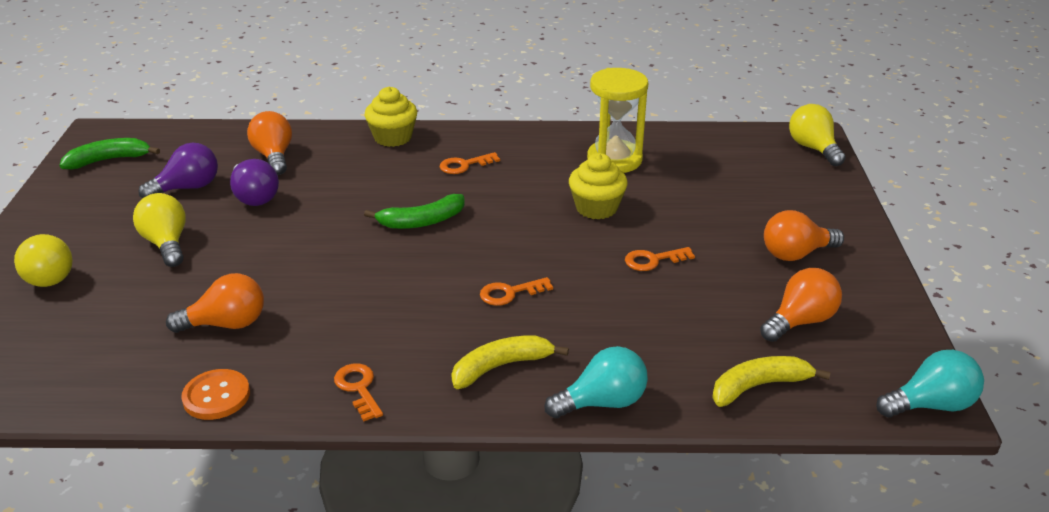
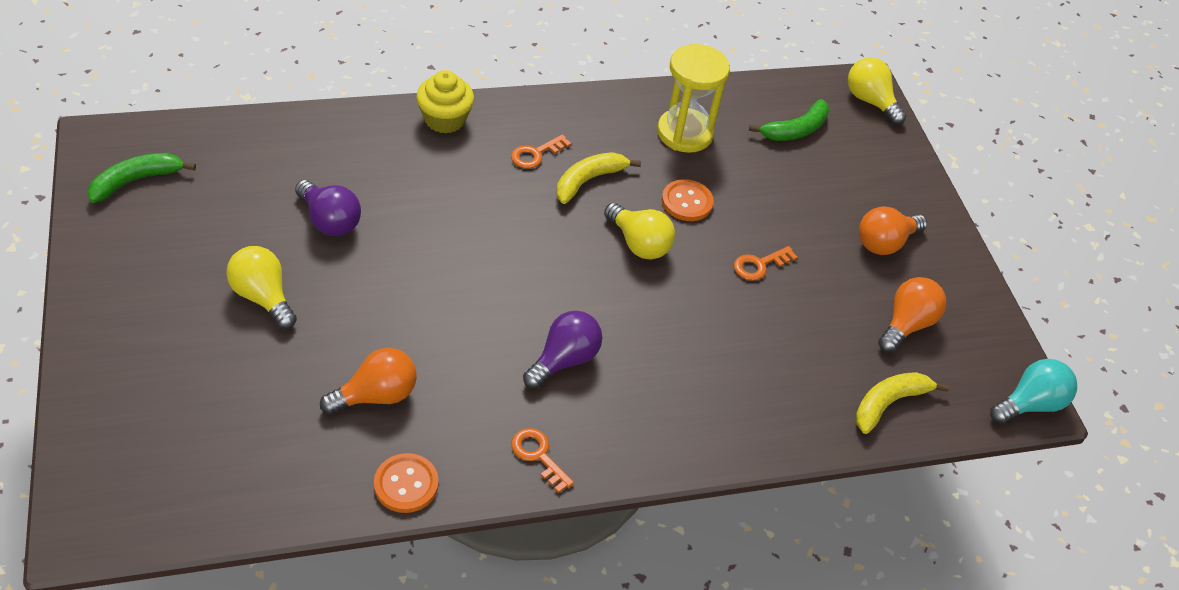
camera: 20 degrees left, 15 degrees up
(49, 275) = (154, 354): yellow light bulb -> yellow light bulb (639, 243)
(187, 188) = (249, 214): purple light bulb -> purple light bulb (564, 360)
(274, 156) = (325, 159): orange light bulb -> none
(422, 221) = (520, 237): green banana -> green banana (795, 130)
(501, 367) = (660, 412): yellow banana -> yellow banana (588, 180)
(509, 293) = (639, 322): orange key -> none
(596, 208) = (687, 202): yellow cupcake -> orange button
(602, 402) = (762, 440): turquoise light bulb -> none

